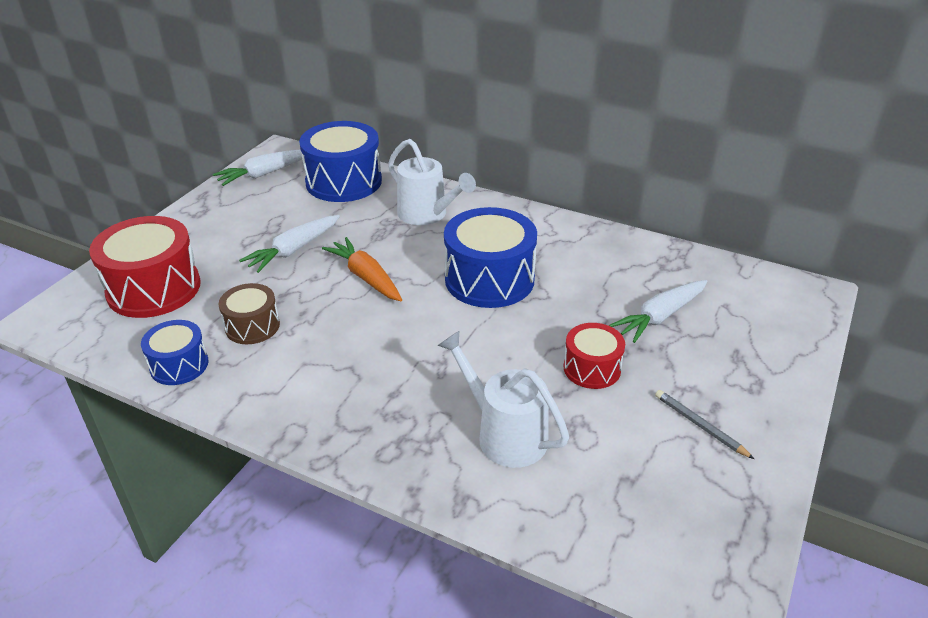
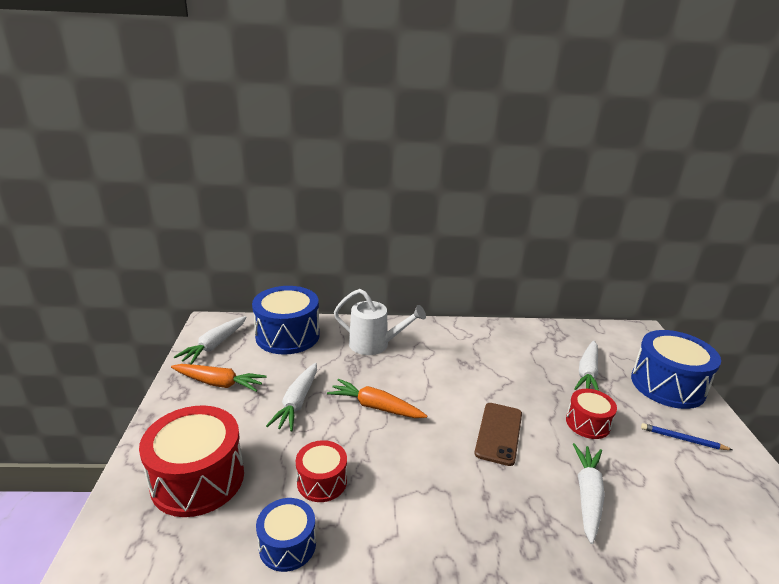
camera: 30 degrees left, 10 degrees down
(238, 211) = (219, 383): none -> orange carrot
(252, 326) = (322, 481): brown drum -> red drum
(471, 343) = (499, 433): none -> brown phone
(489, 279) = (463, 380): blue drum -> blue drum (667, 385)
(504, 434) = (587, 496): white watering can -> white carrot
(700, 425) = (682, 439): grey pencil -> blue pencil

